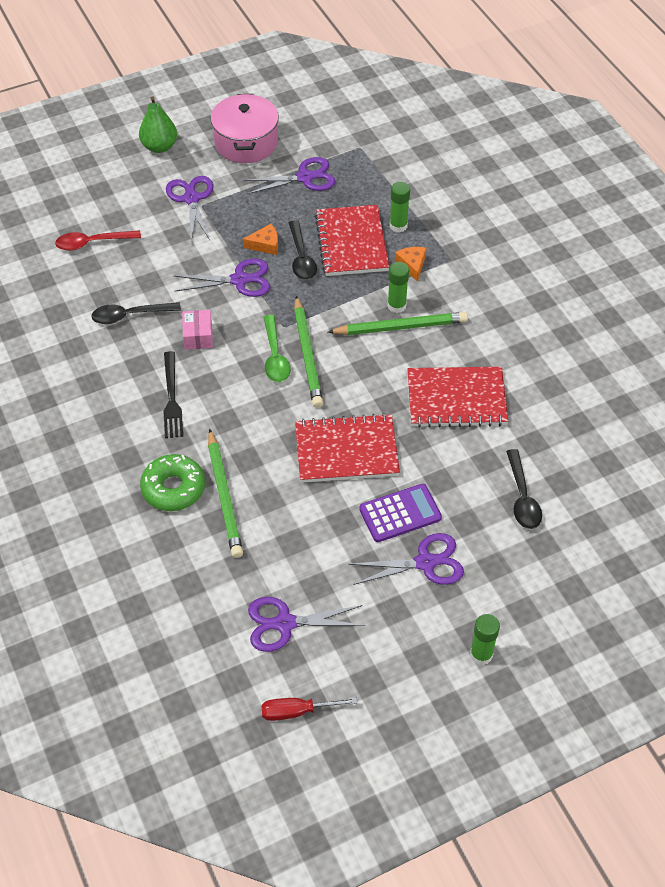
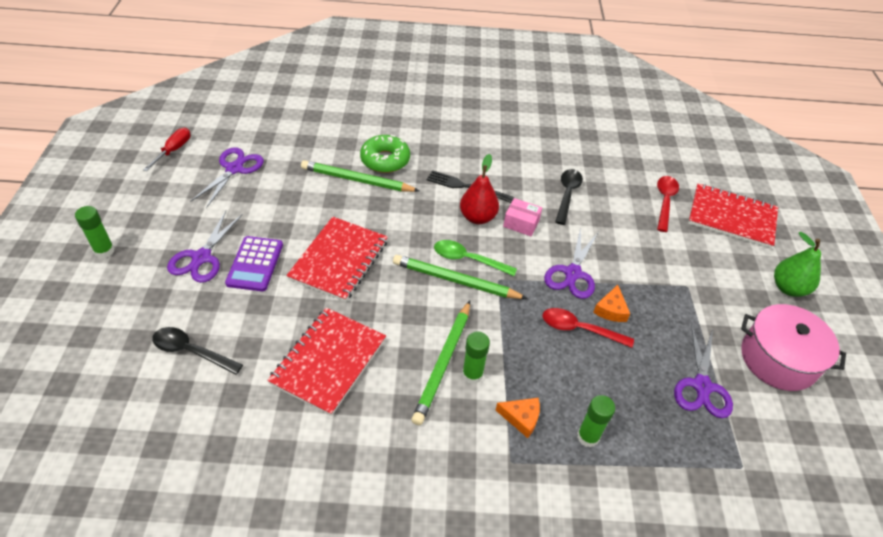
camera: 115 degrees right, 5 degrees down
(191, 198) = (700, 282): purple scissors -> none
(212, 371) = (477, 217): none -> red pear
(301, 257) = (580, 329): black spoon -> red spoon
(351, 242) = (581, 380): red notebook -> red notebook (731, 217)

